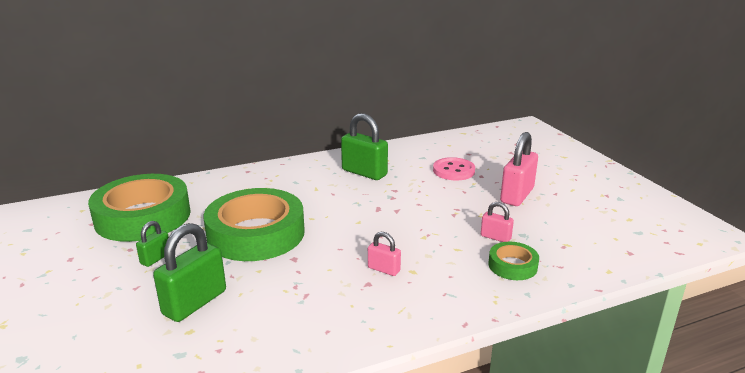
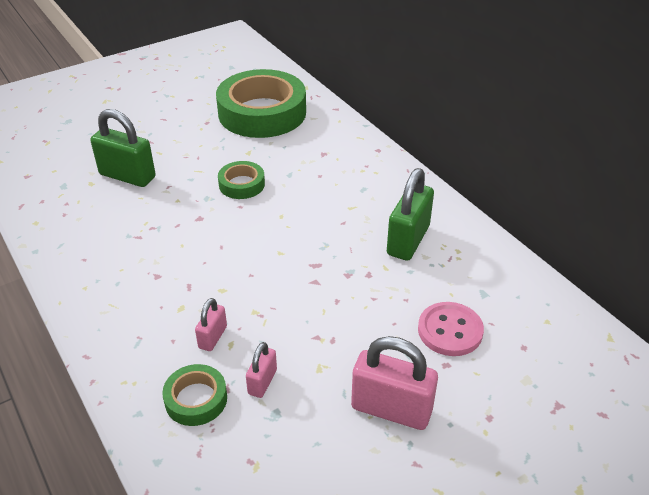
camera: 80 degrees right, 15 degrees up
(156, 258) = (192, 139): green padlock -> none
(256, 233) = (241, 184): green tape -> green tape, size x0.46
(384, 269) = (182, 284): pink padlock -> pink padlock (213, 337)

